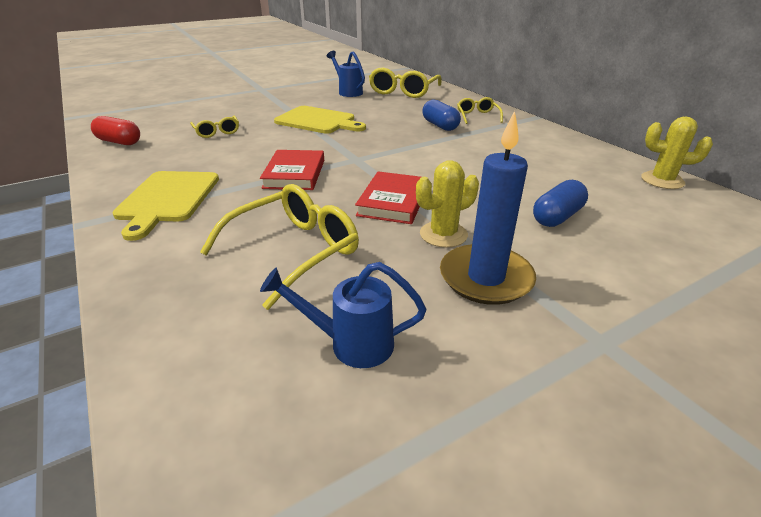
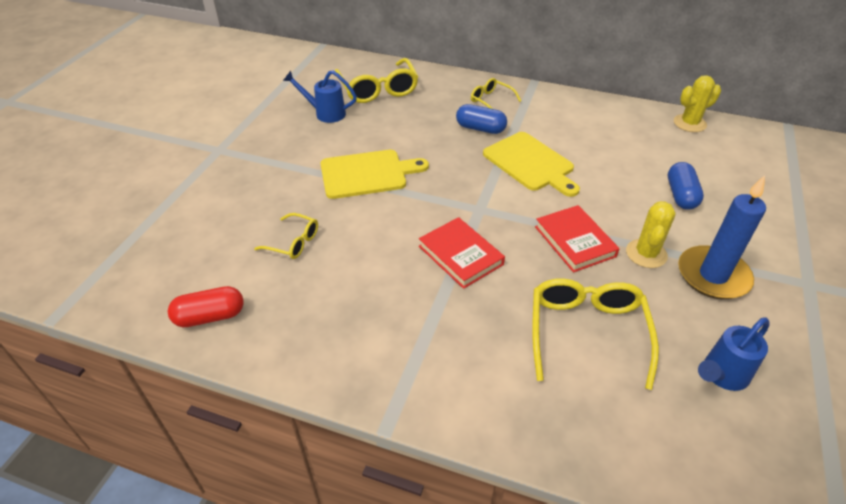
camera: 40 degrees left, 10 degrees up
(167, 199) = (407, 351): yellow cutting board -> yellow cutting board (530, 163)

